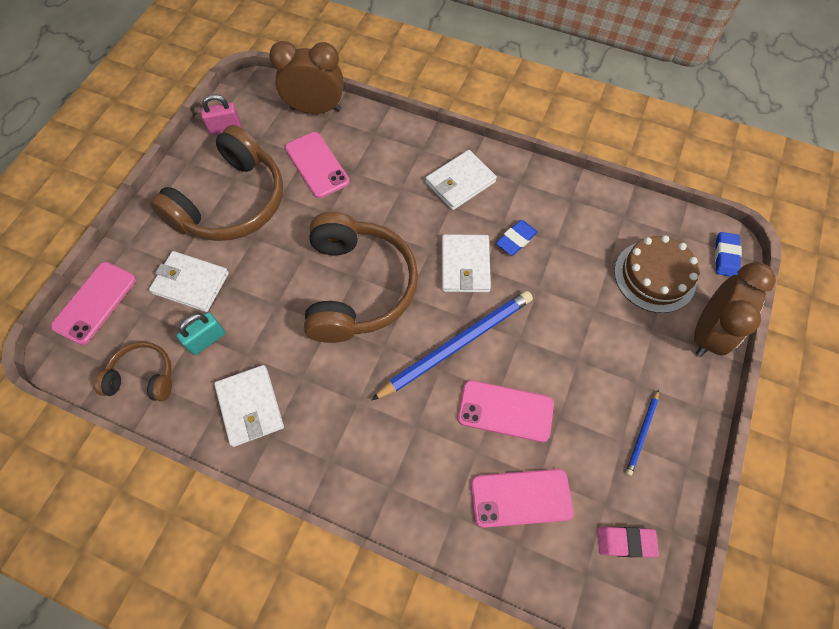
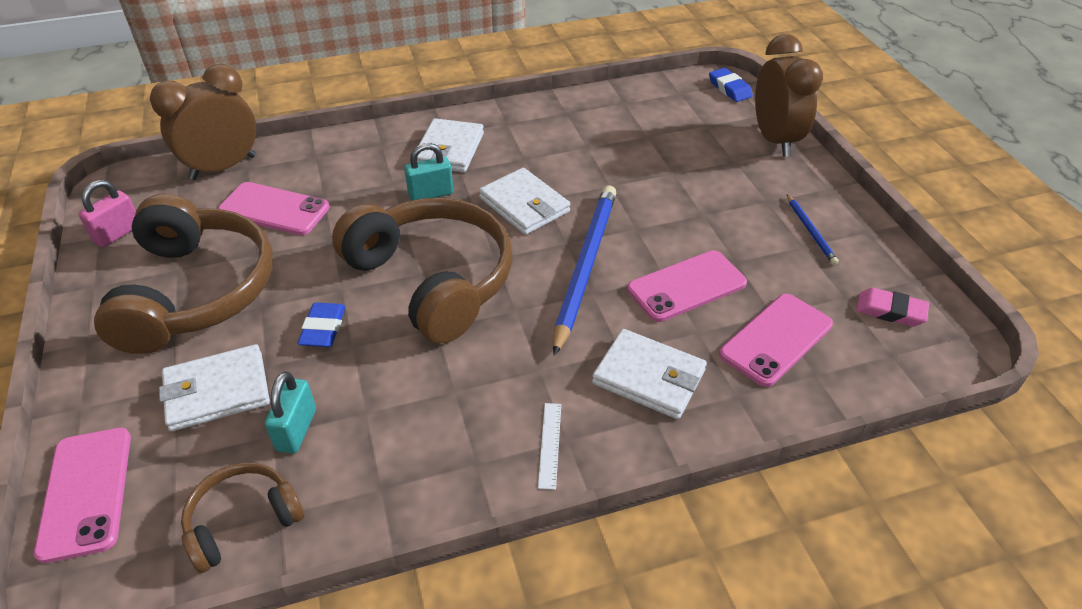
camera: 40 degrees left, 20 degrees down
(250, 406) = (421, 454): white wallet -> white wallet (648, 377)
(318, 456) = (549, 444): none -> white ruler
(415, 215) = (431, 194): none -> turquoise padlock
(516, 239) = (550, 163): blue eraser -> blue eraser (323, 328)
(625, 542) = (890, 311): pink eraser -> pink eraser turned 60 degrees clockwise
(654, 276) = (693, 127): brown cake -> none

